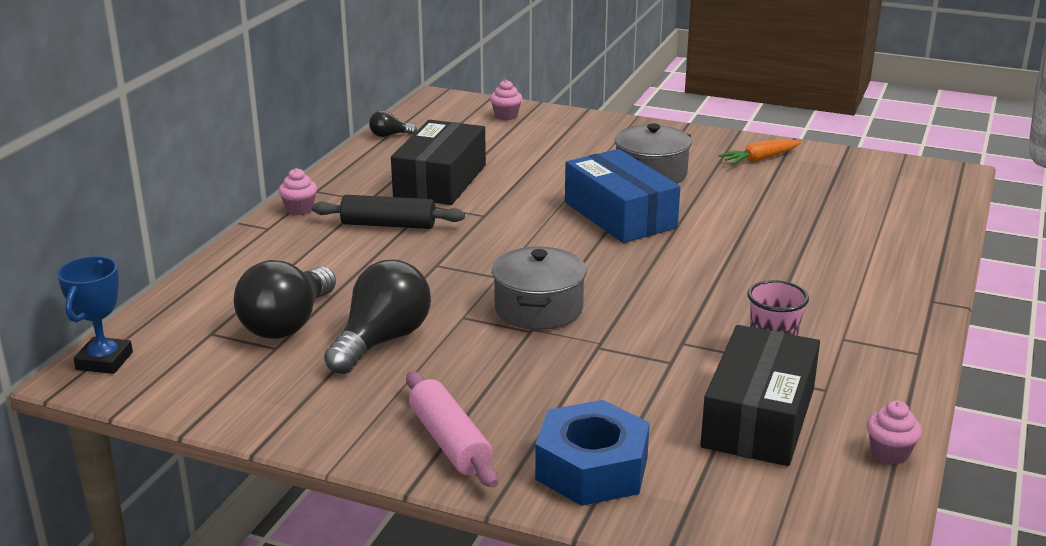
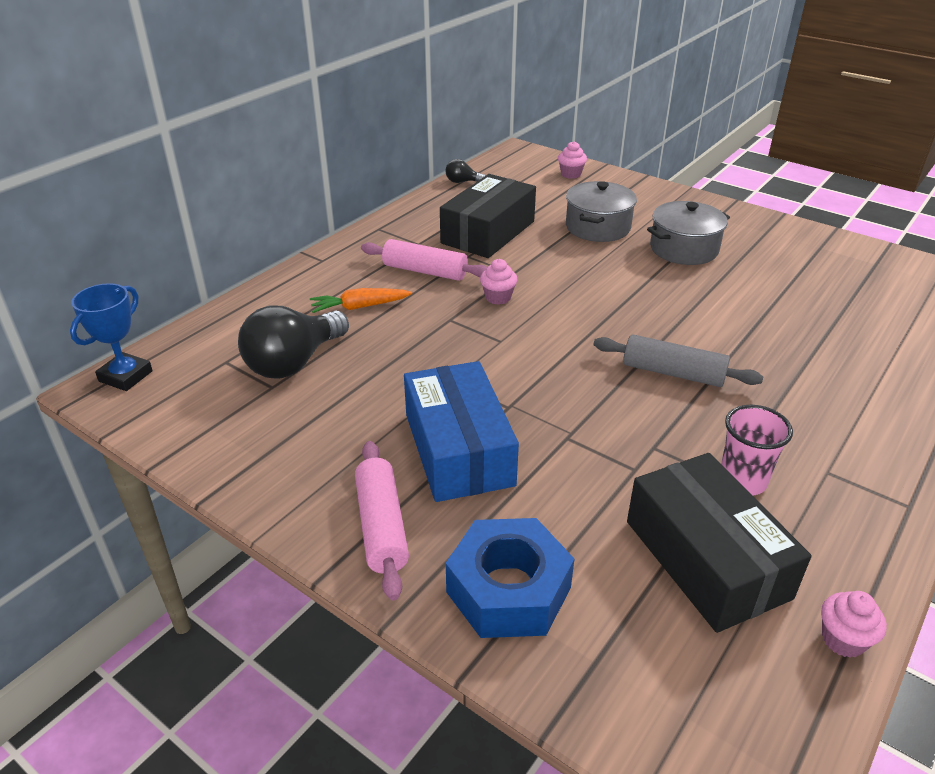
camera: 15 degrees right, 10 degrees up
(299, 209) = (356, 245): pink cupcake -> pink cupcake (498, 297)
(382, 341) = (367, 395): black light bulb -> none
(388, 225) = (425, 271): black rolling pin -> pink rolling pin
(538, 309) = (525, 383): grey pot -> grey pot (598, 227)
(620, 215) = (639, 290): blue box -> blue box (458, 449)
(679, 281) = (673, 373): none -> grey rolling pin
(758, 417) = (706, 559): black box -> black box turned 60 degrees counterclockwise
(759, 159) = (795, 246): orange carrot -> orange carrot (360, 307)

